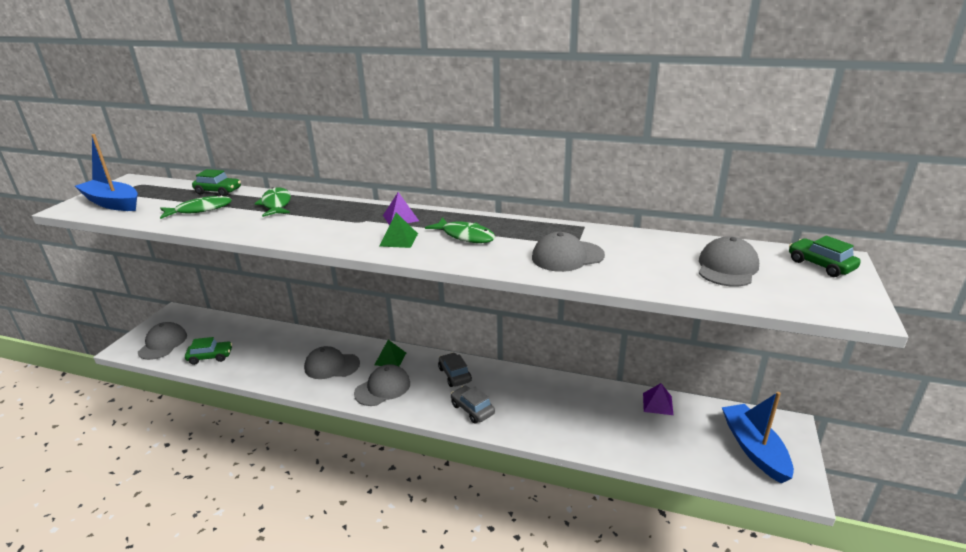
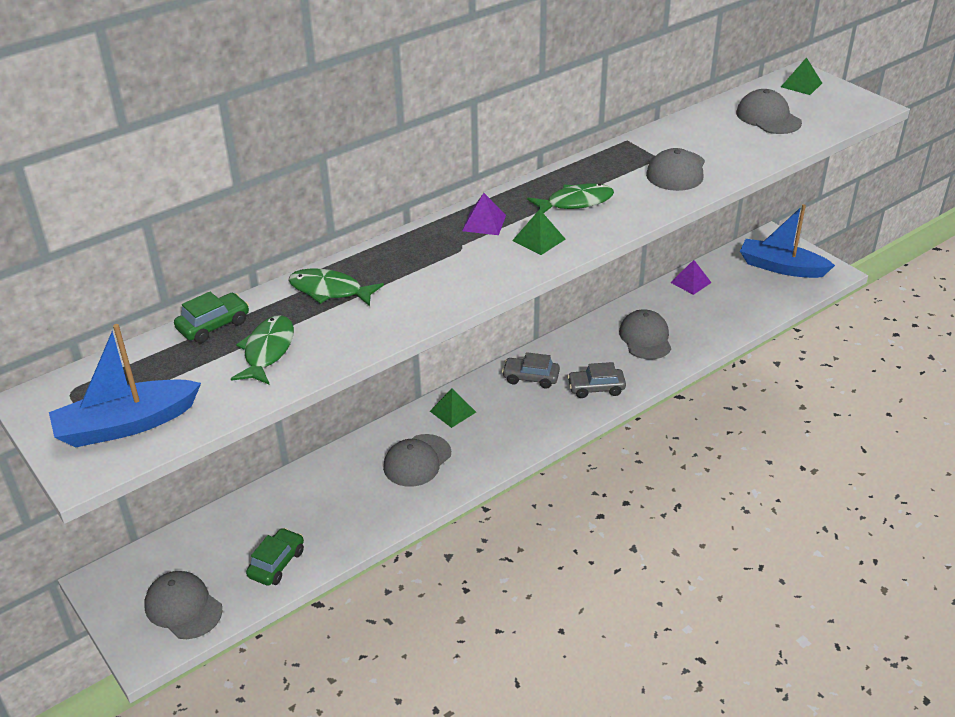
camera: 55 degrees left, 10 degrees up
(382, 388) = (501, 435): grey cap -> grey cap (645, 338)
(820, 265) = (801, 85): green car -> green pyramid

